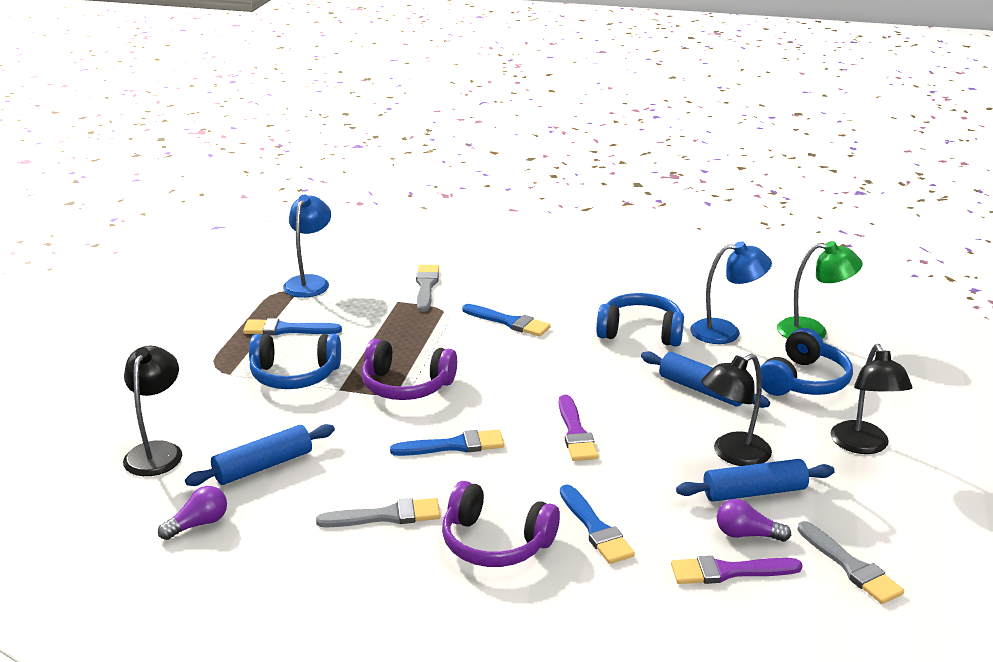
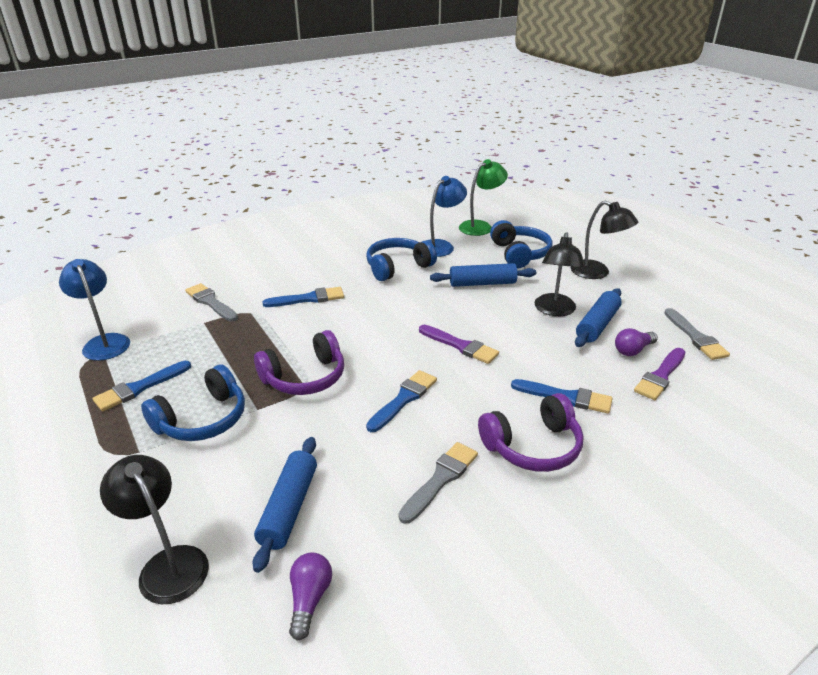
camera: 45 degrees left, 5 degrees up
(851, 566) = (695, 337): grey brush -> grey brush turned 60 degrees clockwise

